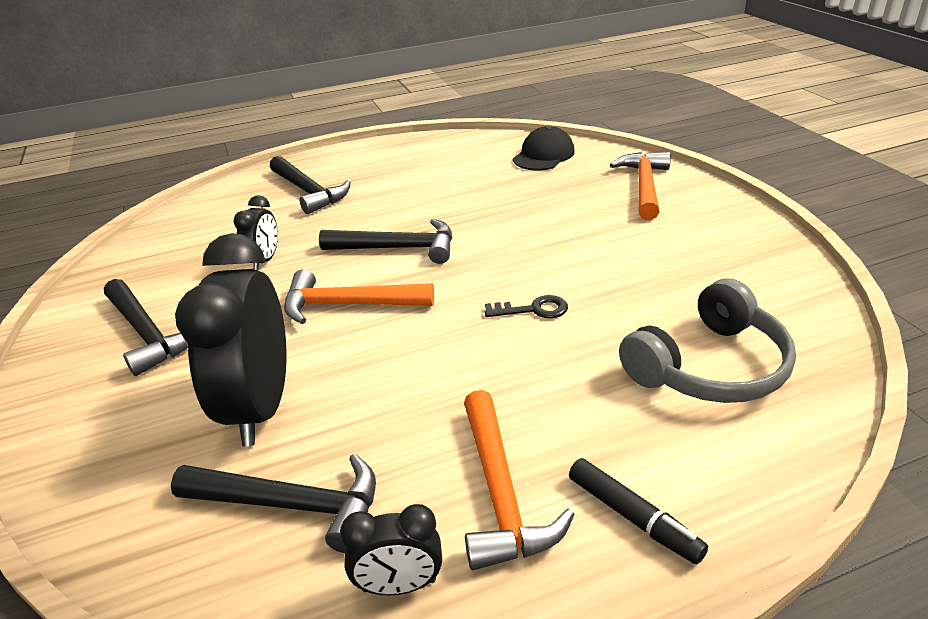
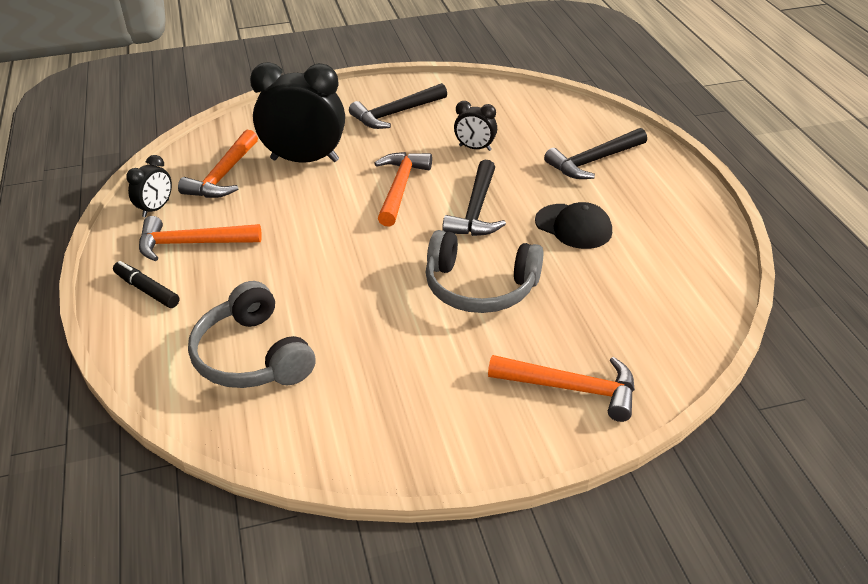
camera: 95 degrees right, 5 degrees up
(291, 505) = (223, 175): black hammer -> orange hammer
(399, 585) = (156, 208): black clock -> black clock turned 150 degrees counterclockwise
(531, 235) = (480, 287): none -> grey headphones
(533, 309) = (360, 275): black key -> none
(543, 155) = (668, 318): black cap -> black cap (573, 226)
(633, 517) = (147, 290): black marker -> black marker turned 75 degrees clockwise

